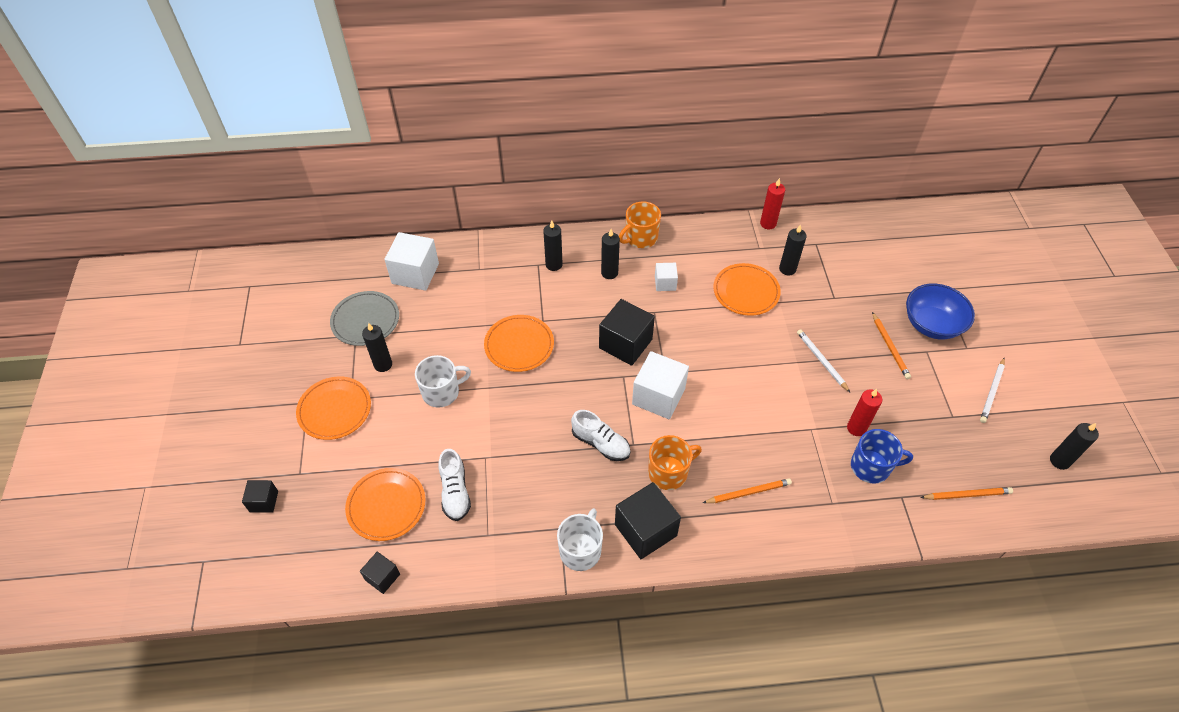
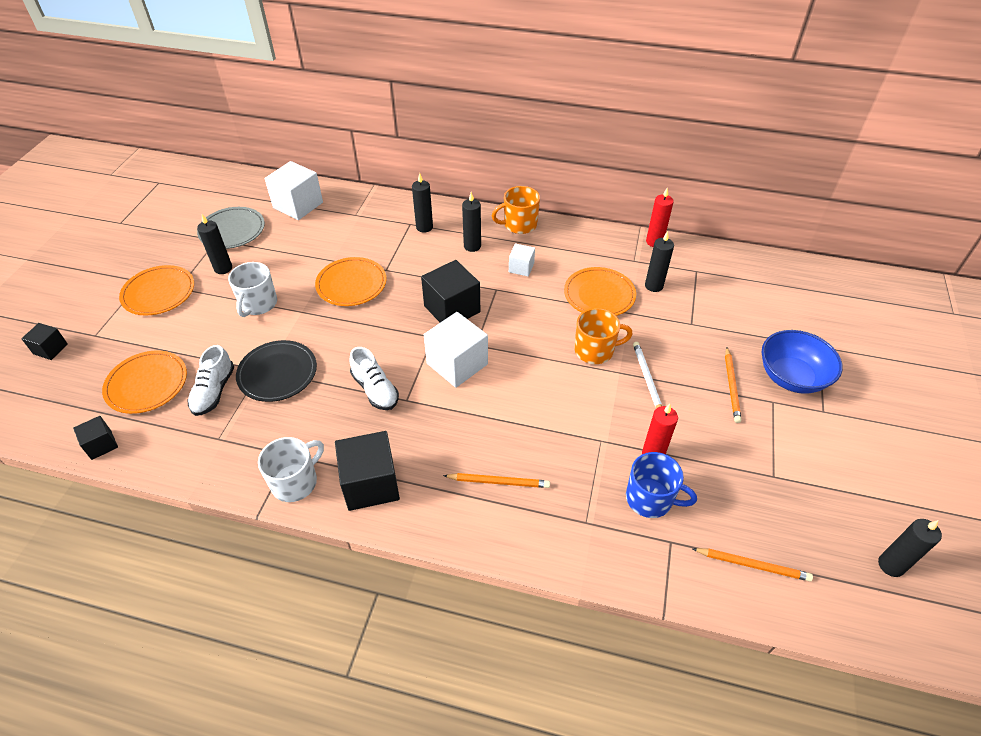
camera: 20 degrees right, 5 degrees down
(442, 392) = (258, 304): white mug -> white mug turned 105 degrees clockwise
(503, 456) = (277, 373): none -> black plate
(669, 472) = (426, 436): orange mug -> orange mug (595, 350)
(992, 392) = (834, 464): white pencil -> none

